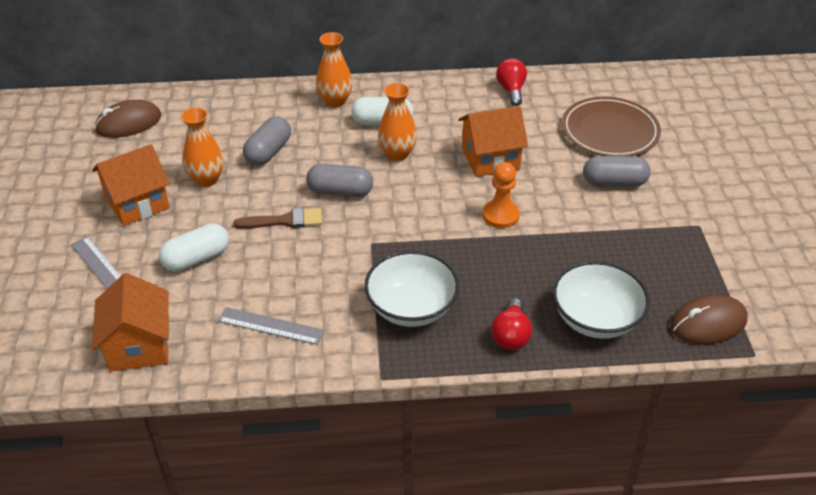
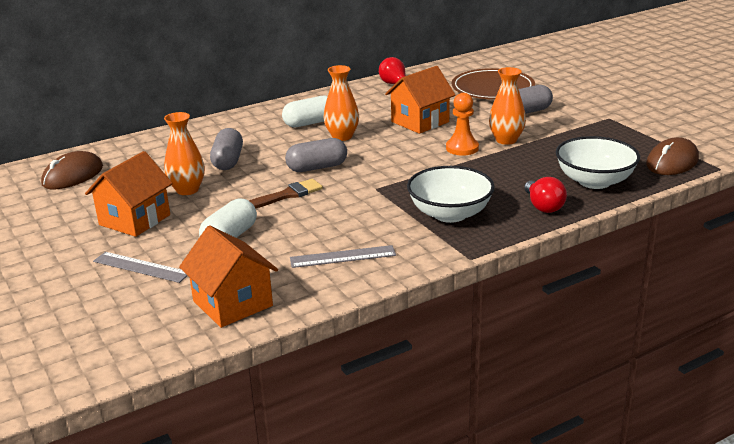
camera: 25 degrees left, 15 degrees down
(335, 101) = (256, 121): orange vase -> orange vase (506, 140)

